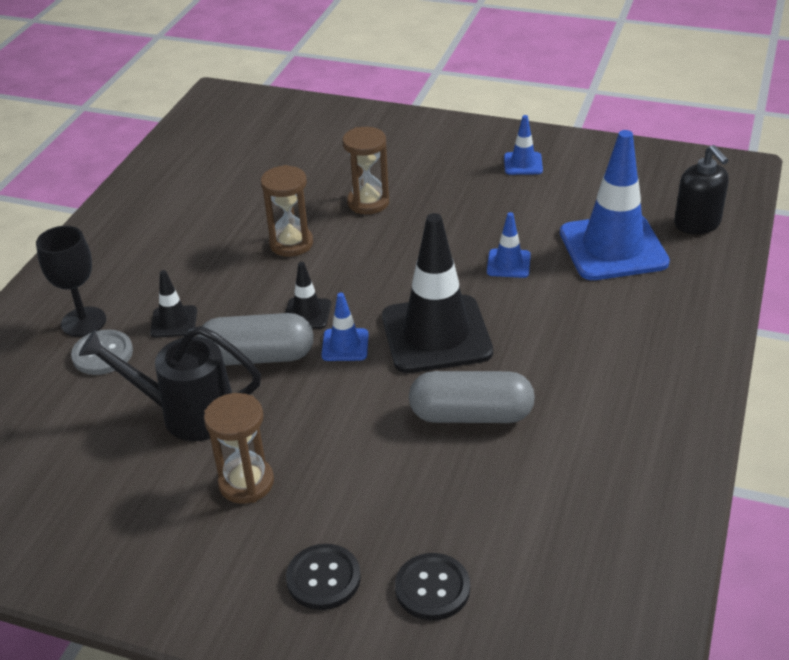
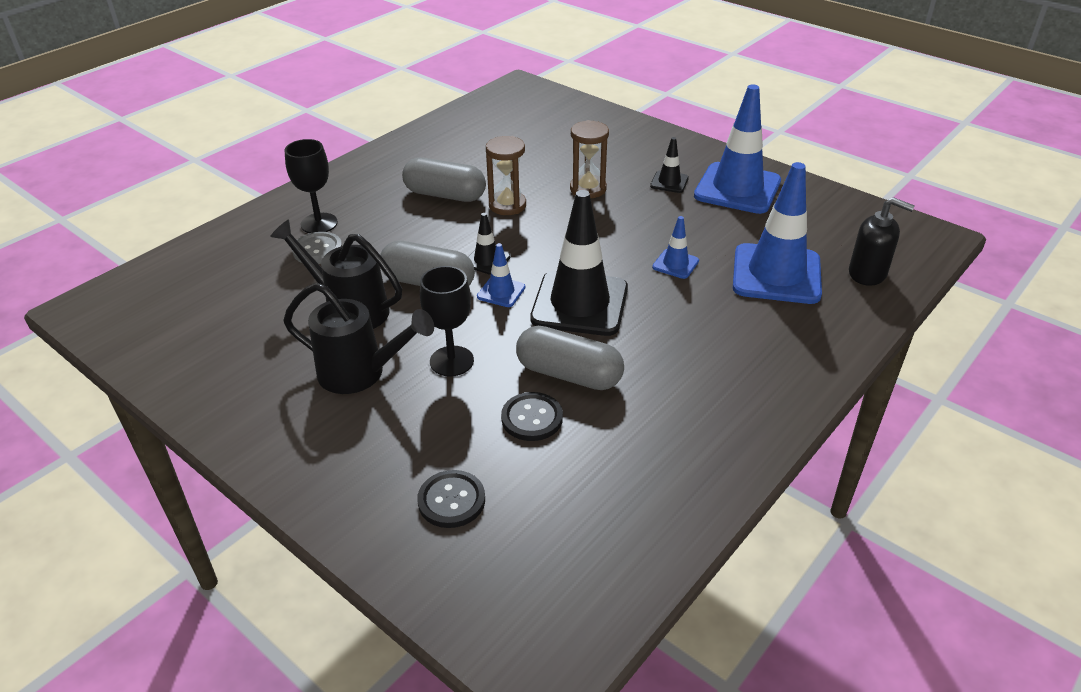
camera: 20 degrees right, 0 degrees up
(174, 322) = (383, 240): black traffic cone -> black traffic cone (669, 182)
(212, 249) = (445, 195): none -> grey capsule
(246, 483) = (360, 373): brown hourglass -> black watering can
(323, 578) = (372, 464): black button -> black button (532, 418)
(339, 438) = (451, 361): none -> black goblet
(523, 164) = (737, 189): blue traffic cone -> blue traffic cone, size x2.19
(697, 224) = (867, 273): black soap dispenser -> black soap dispenser turned 60 degrees counterclockwise

